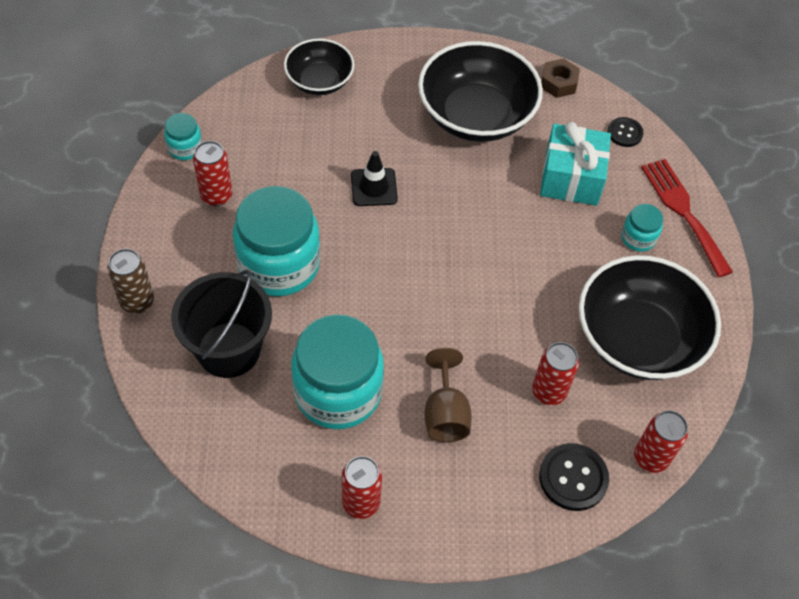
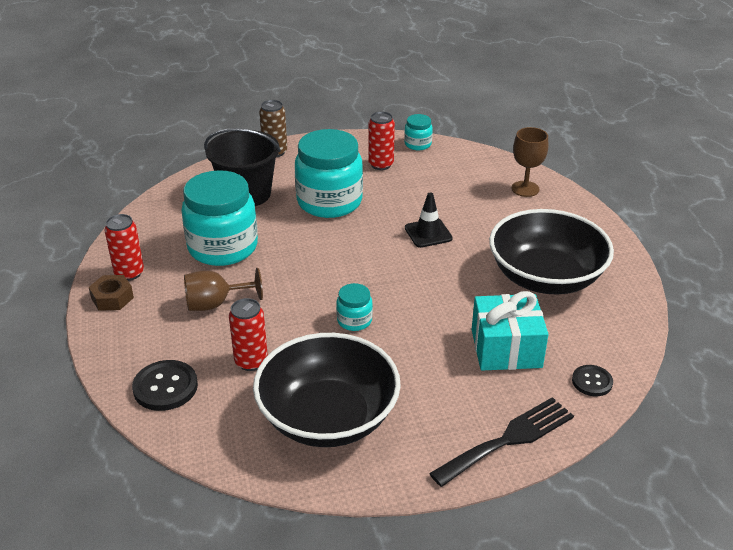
camera: 80 degrees right, 20 degrees down
(319, 81) = (525, 189): black bowl -> brown goblet
(558, 83) = (627, 325): brown nut -> brown nut (112, 298)
(638, 238) = (454, 405): turquoise jar -> turquoise jar (354, 320)
(651, 458) = (194, 439): red can -> none
(683, 212) = (508, 439): red fork -> black fork

